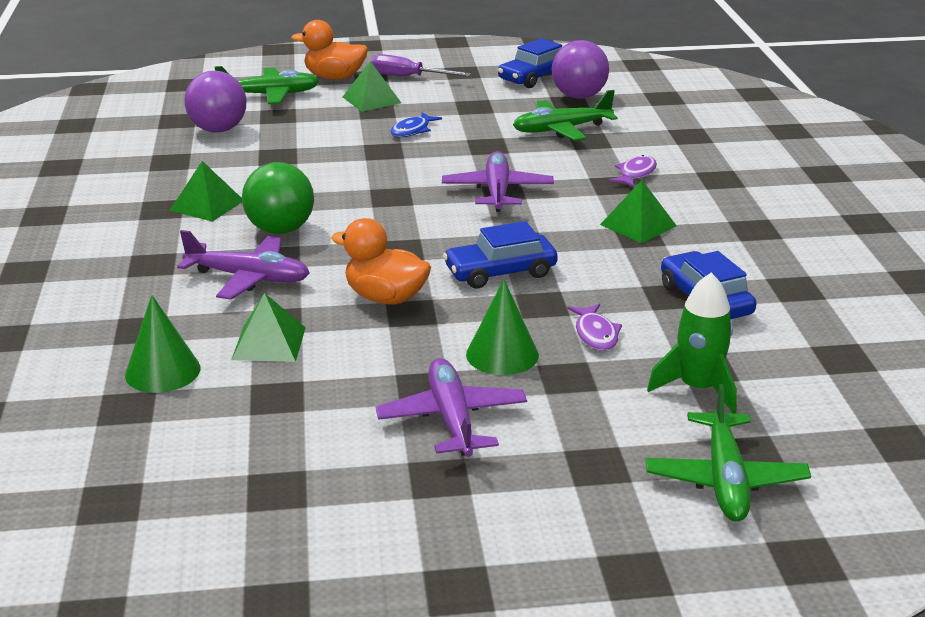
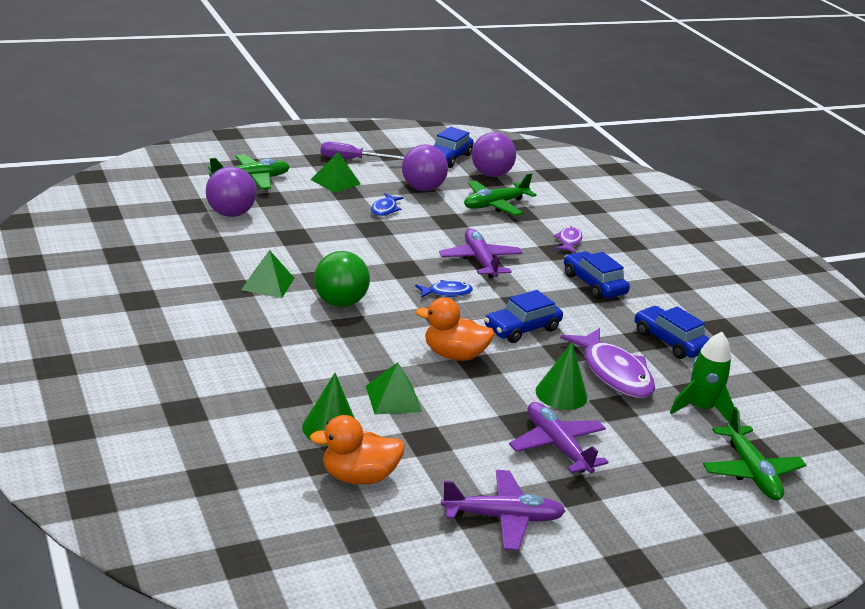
camera: 20 degrees left, 0 degrees up
(249, 278) = (343, 345): purple plane -> purple plane (503, 517)
(334, 77) = (292, 161): orange duck -> orange duck (358, 477)
(427, 225) = (446, 293): none -> blue fish
(477, 109) = (422, 188): none -> purple ball
(595, 334) = (614, 373): purple fish -> purple fish, size x1.96
(638, 225) = (593, 284): green pyramid -> blue car

